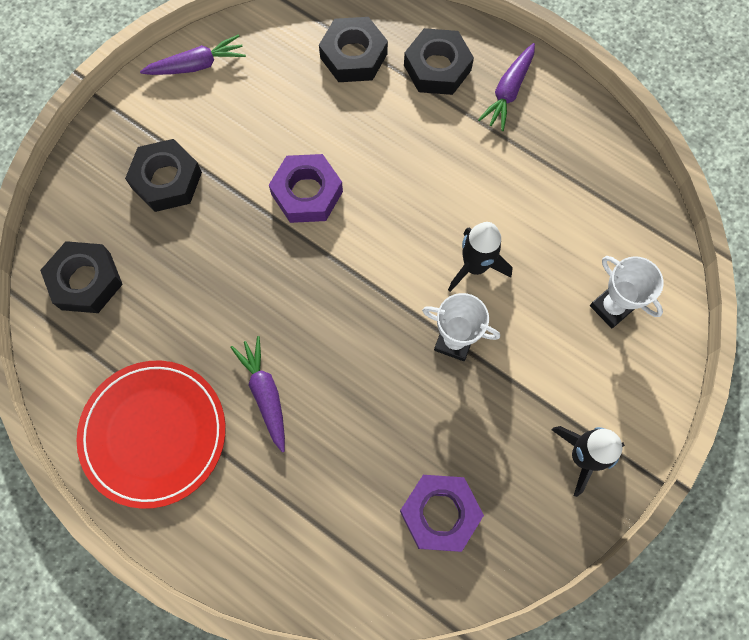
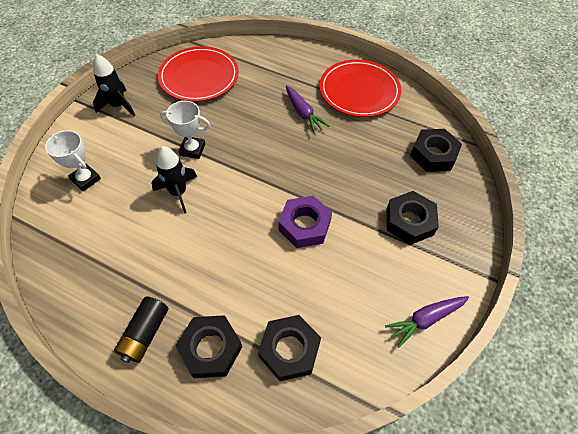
camera: 170 degrees right, 15 degrees down
(440, 513) = (199, 77): purple nut -> red plate
(508, 91) = (145, 333): purple carrot -> black battery

